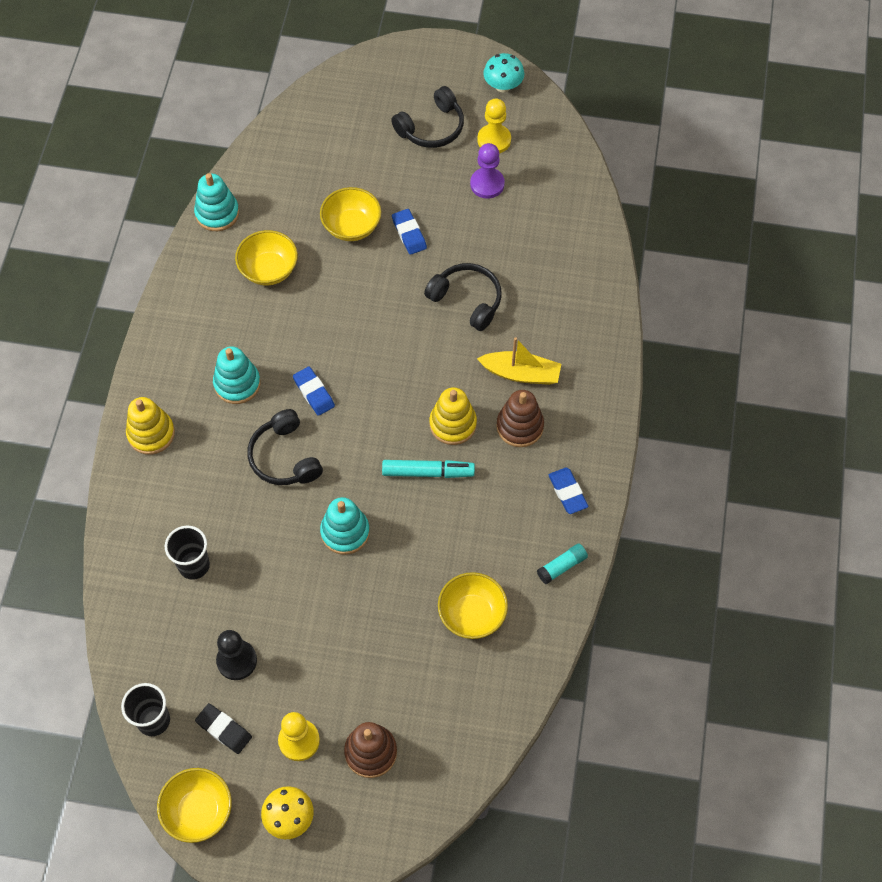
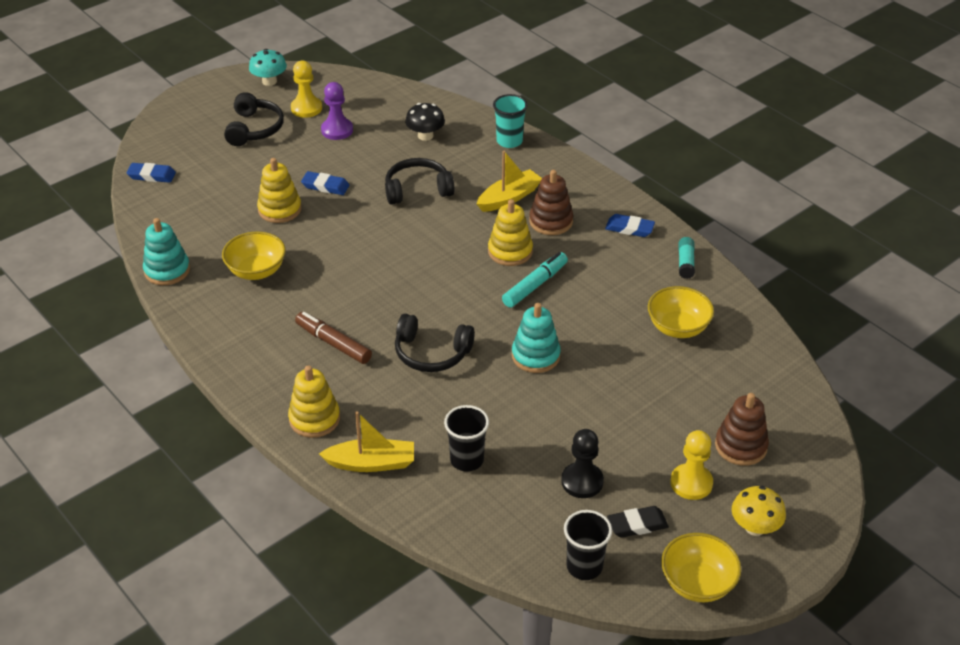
camera: 50 degrees left, 20 degrees down
(139, 504) = (371, 463): none -> yellow boat
(237, 384) = (333, 343): turquoise stacking toy -> brown marker
(314, 393) = (395, 306): blue eraser -> blue eraser (151, 175)
(351, 226) = (279, 209): yellow bowl -> yellow stacking toy
(543, 251) = (425, 136): none -> black mushroom
(598, 317) = (509, 141): none -> turquoise cup

